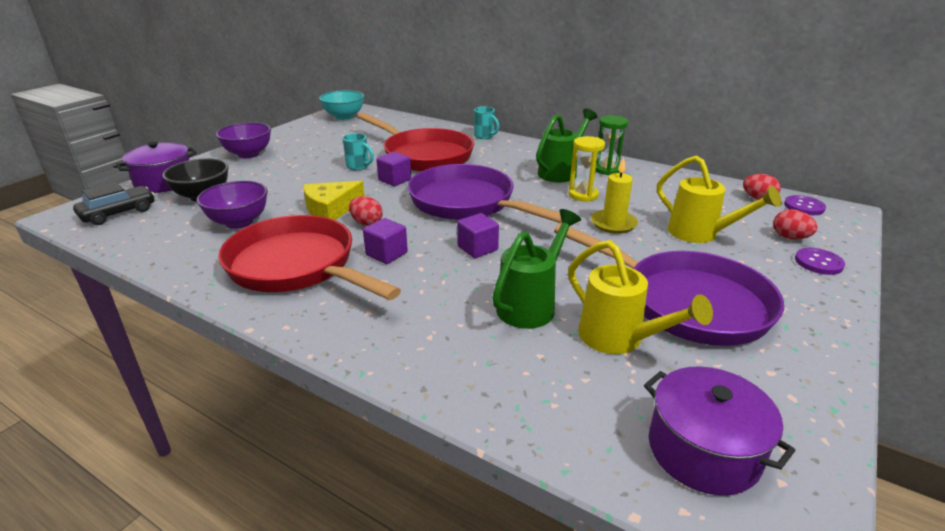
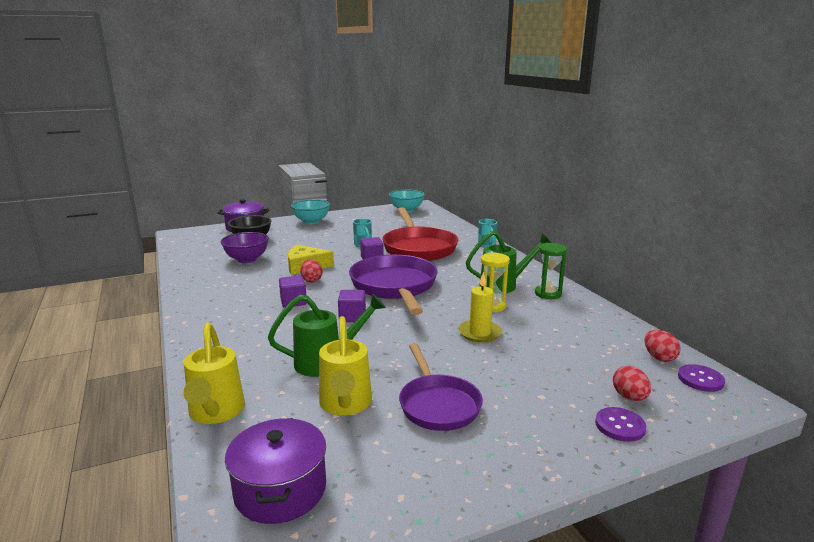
camera: 35 degrees right, 10 degrees down
(118, 213) = (201, 238): black car -> none
(248, 154) = (311, 222): purple bowl -> turquoise bowl
(297, 266) = (237, 292): red pan -> none
(687, 302) = (438, 404): purple pan -> purple pan, size x0.62
(700, 234) = (542, 364): yellow watering can -> yellow watering can (216, 413)

